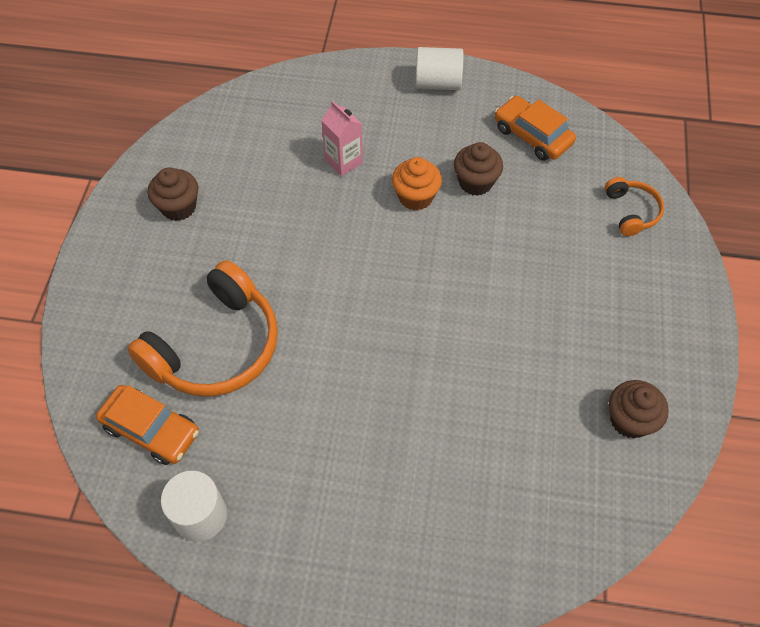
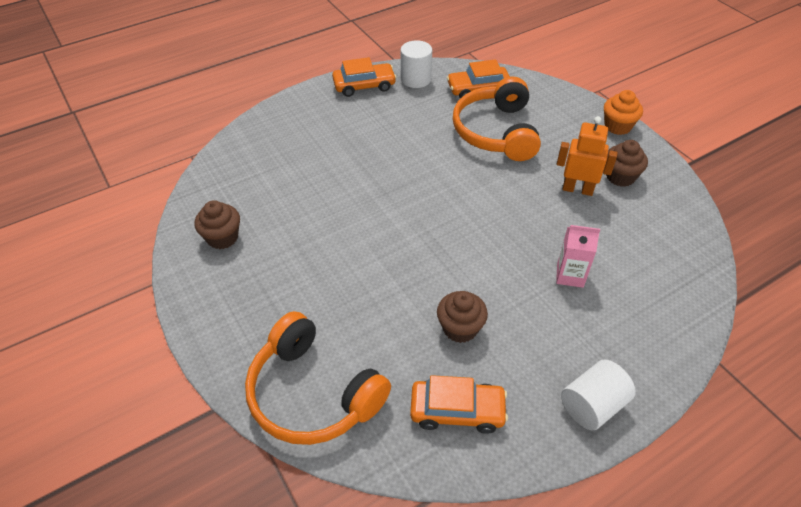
camera: 140 degrees right, 10 degrees down
(233, 223) = (577, 189): none -> orange robot
(277, 560) = (364, 85): none -> orange car
(415, 197) = (490, 285): orange cupcake -> orange cupcake (617, 126)
(631, 211) = (313, 393): orange headphones -> orange headphones, size x2.03

